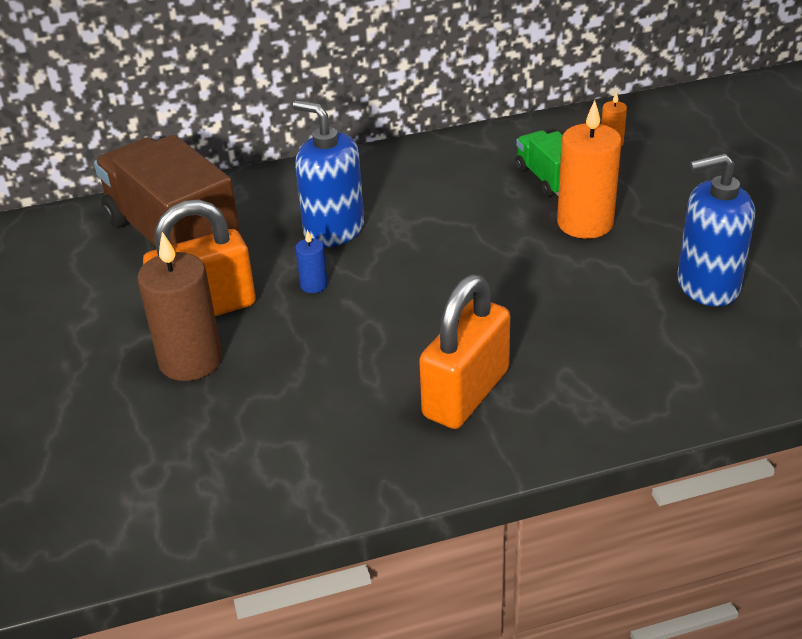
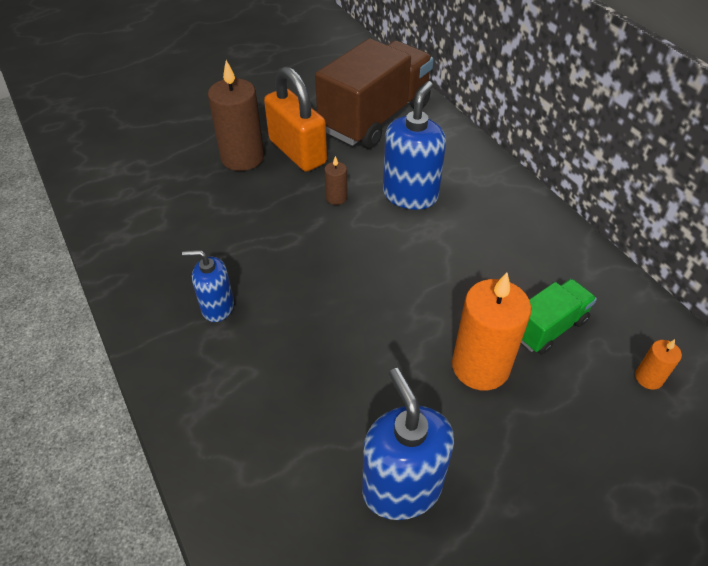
camera: 75 degrees right, 10 degrees up
(313, 285) = (336, 198): blue candle -> brown candle
(466, 393) = (217, 307): orange padlock -> blue soap dispenser

